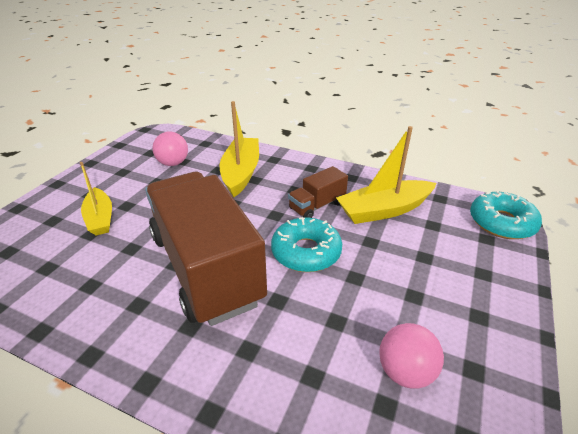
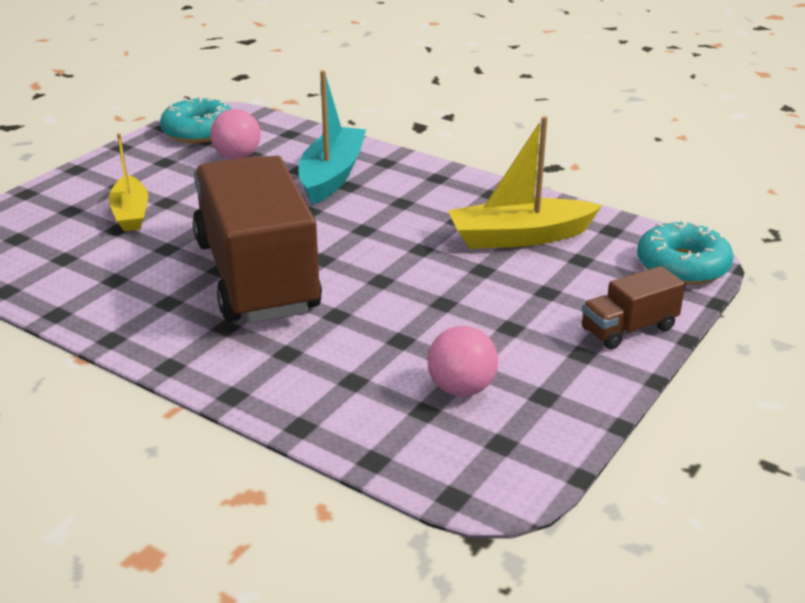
camera: 10 degrees right, 5 degrees down
(241, 173) = (332, 176): yellow boat -> turquoise boat
(306, 252) = (390, 272): turquoise donut -> turquoise donut (199, 131)
(317, 206) = (426, 224): brown truck -> brown truck (629, 329)

